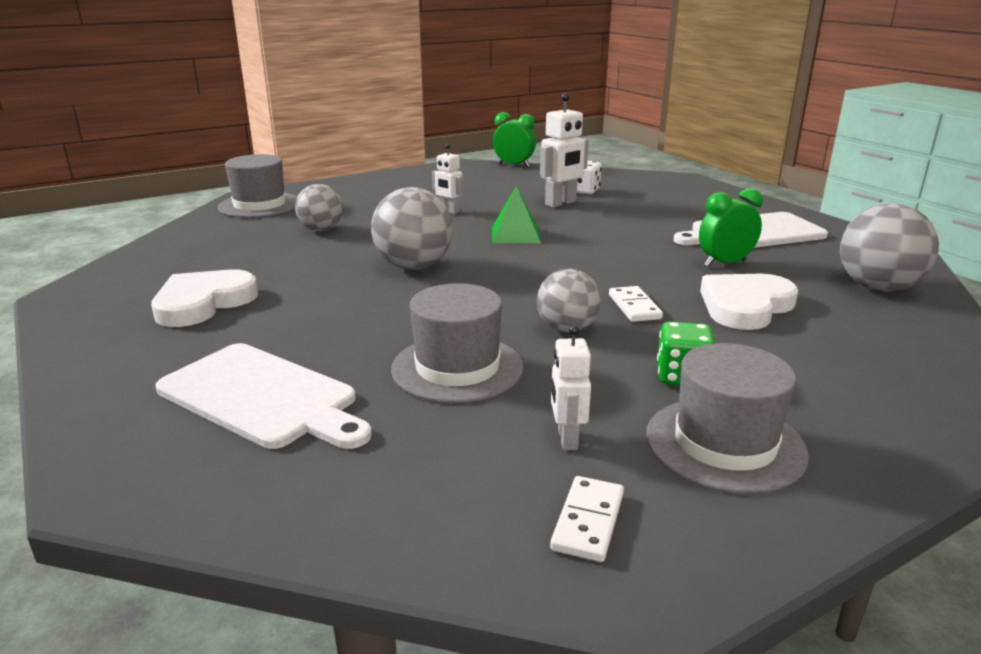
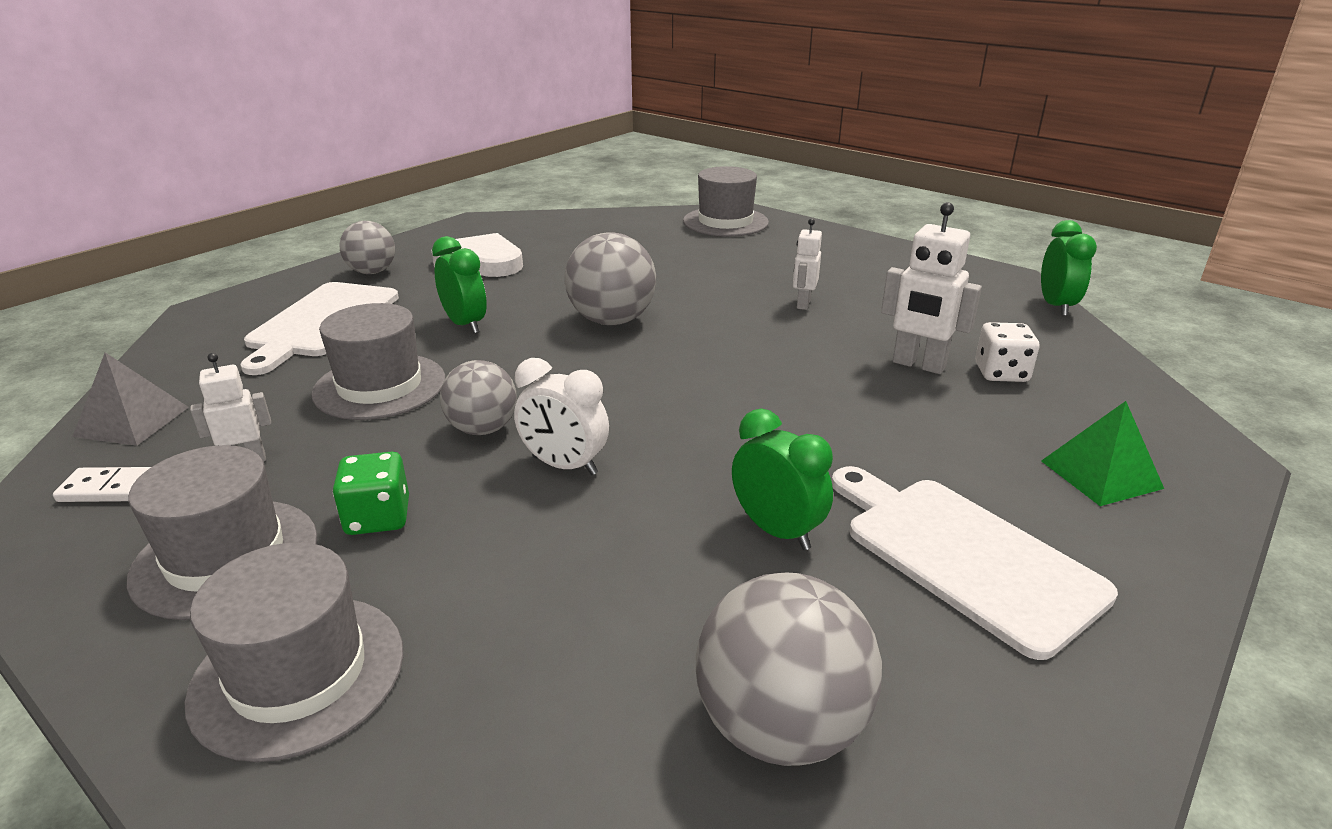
camera: 70 degrees right, 5 degrees up
(321, 230) = (681, 260): grey ball -> grey ball (372, 272)
(357, 322) = (465, 324): none -> green clock
(429, 524) = (132, 421): none -> grey pyramid
(515, 235) = (757, 355): green pyramid -> green pyramid (1101, 474)
(634, 307) = (564, 465): white domino -> white clock
(745, 306) = (609, 558): white heart -> none
(861, 409) = (298, 673): none -> grey hat

